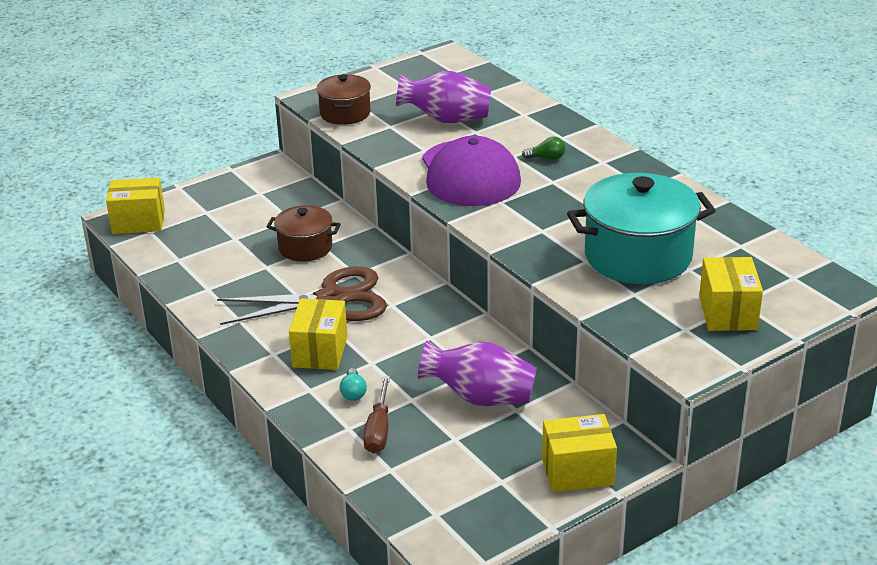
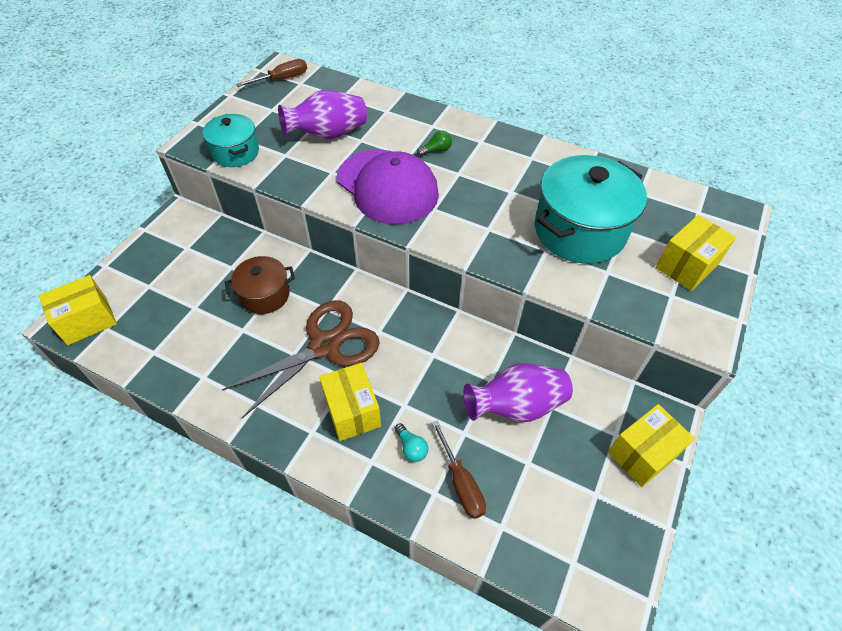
camera: 30 degrees left, 20 degrees up
(345, 113) = (235, 152): brown pot -> turquoise pot
(438, 64) = (282, 79): none -> brown screwdriver
(727, 313) = (686, 266): yellow box -> yellow box turned 75 degrees clockwise

